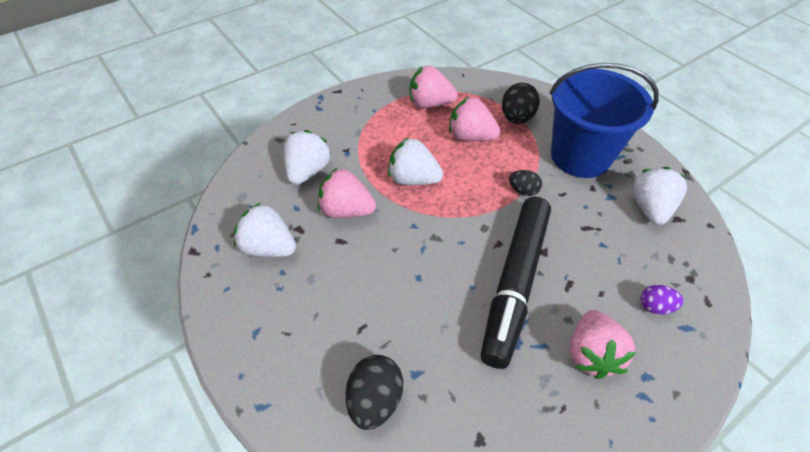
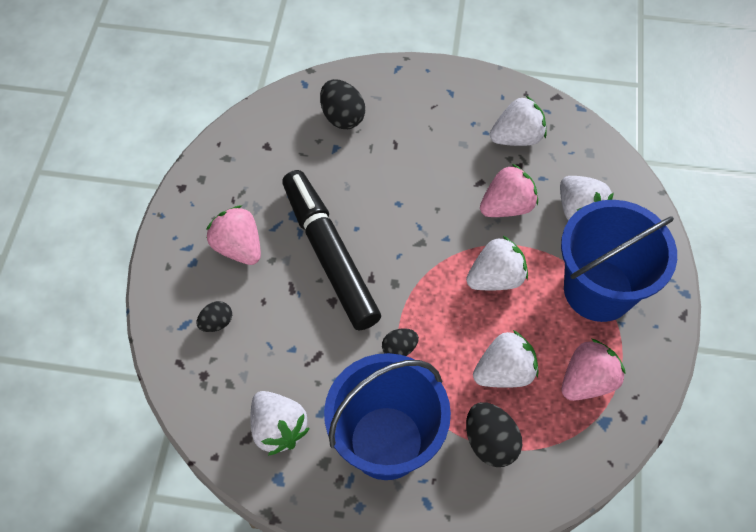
camera: 135 degrees right, 10 degrees up
(362, 130) = (598, 290): none -> blue bucket
(470, 137) = (504, 372): pink strawberry -> white strawberry
(655, 307) = (216, 323): purple egg -> black egg

